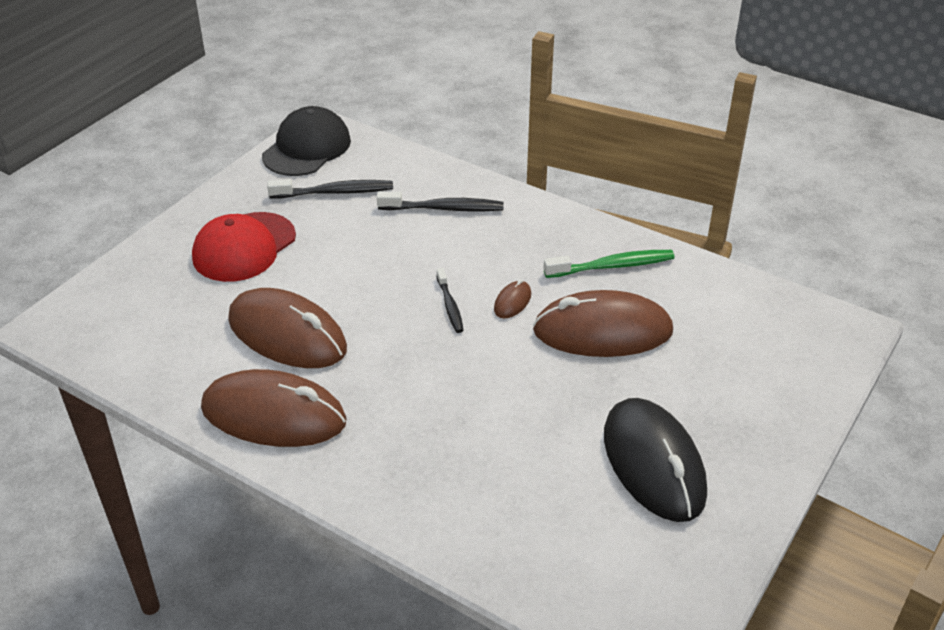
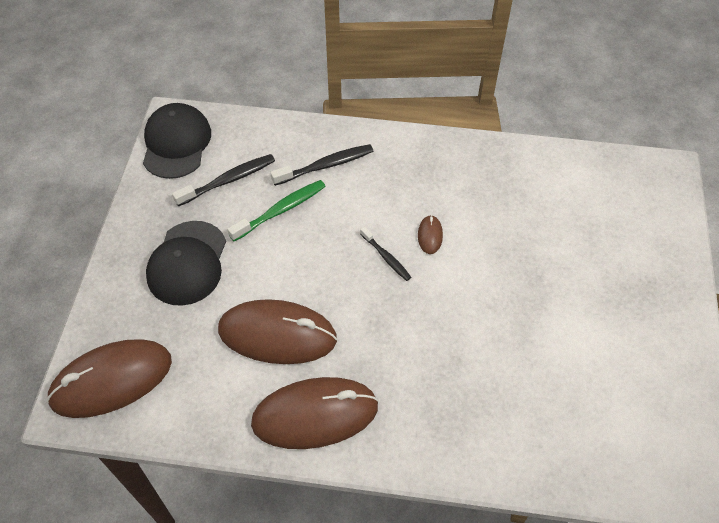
camera: 25 degrees left, 15 degrees up
(244, 247) = (187, 263): red cap -> black cap
(602, 331) = (509, 237): brown mouse -> brown mouse (111, 380)
(612, 266) = (482, 175): green toothbrush -> green toothbrush (281, 210)
(653, 463) = (608, 339): black mouse -> none

